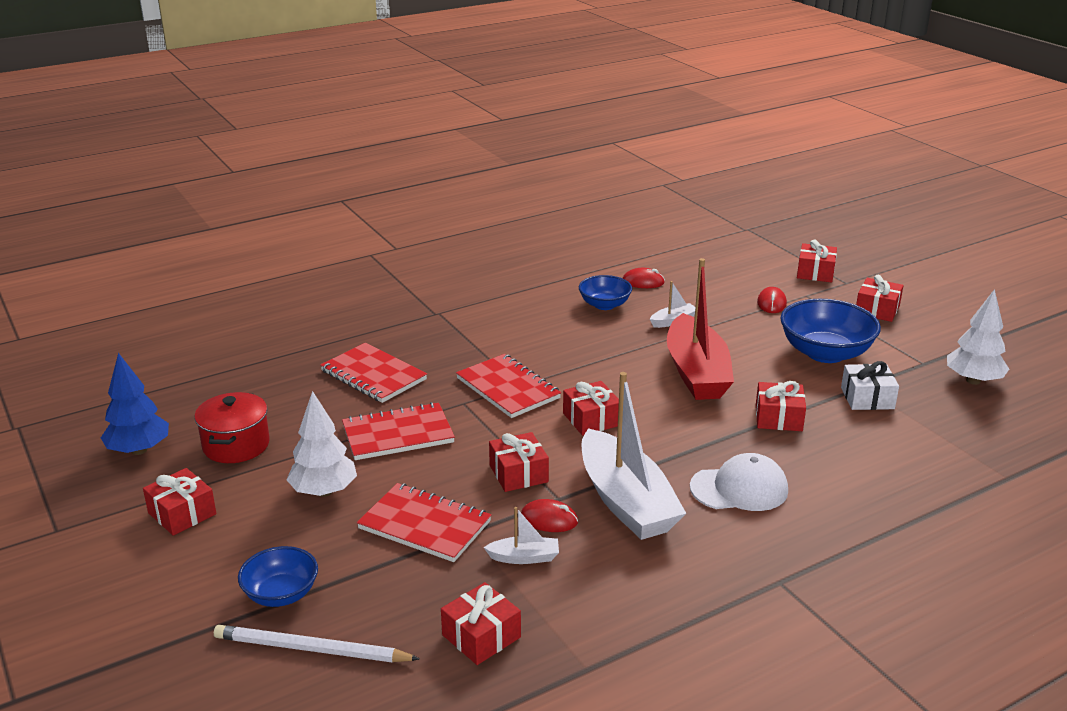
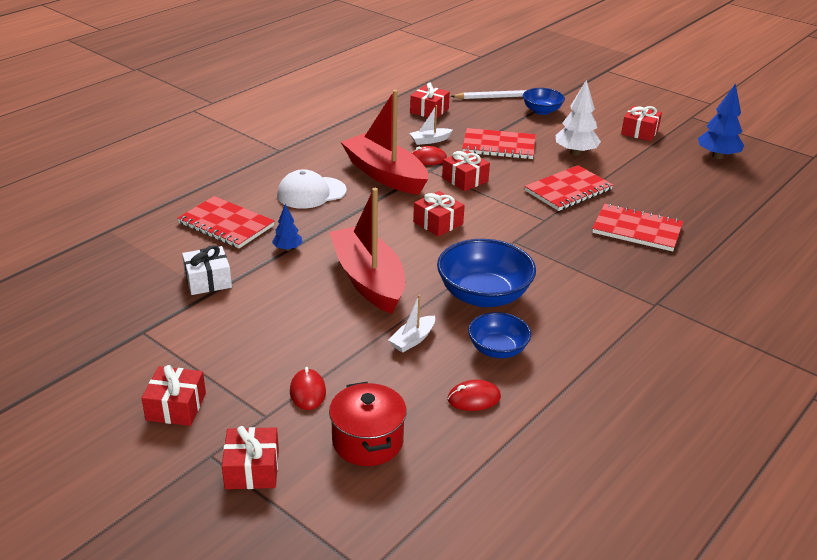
camera: 160 degrees right, 5 degrees up
(236, 445) = (663, 168): red pot -> red pot (367, 441)
(508, 388) = (521, 237): red notebook -> red notebook (226, 225)
(626, 501) = (385, 175): white boat -> red boat
(778, 418) = (288, 248): red gift -> blue tree
(825, 353) = (244, 326): blue bowl -> blue bowl (483, 295)
(973, 381) = (97, 318): white tree -> none

